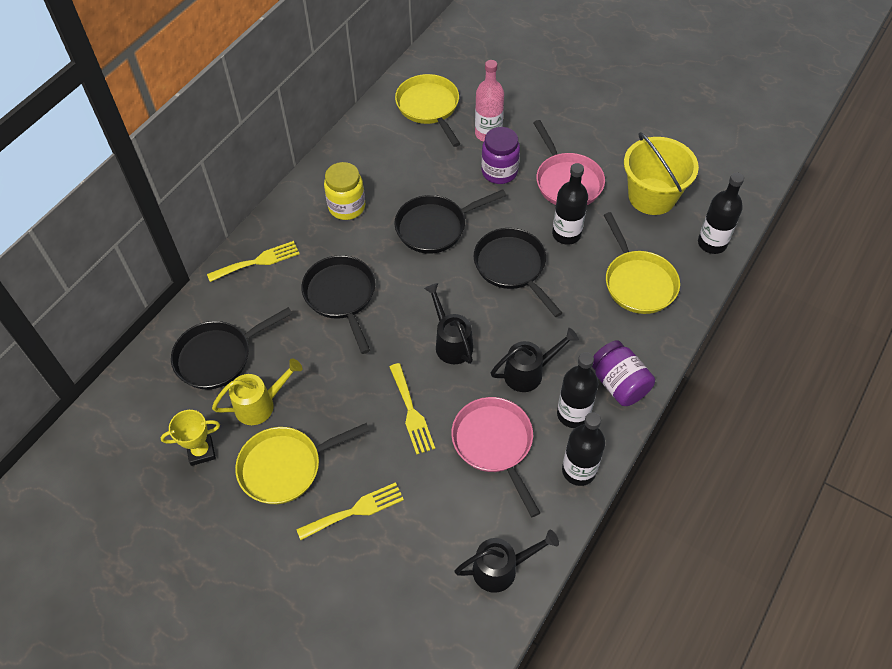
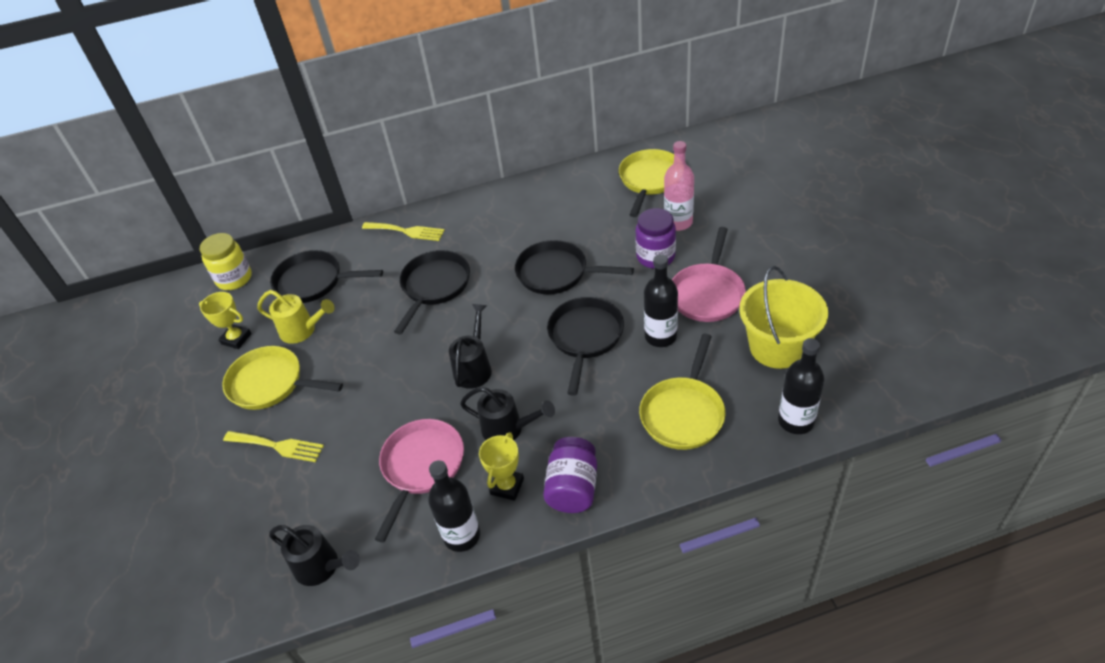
camera: 45 degrees right, 10 degrees down
(347, 207) = (507, 224): yellow jar -> yellow jar (234, 279)
(411, 412) = (390, 401): yellow fork -> none
(573, 414) = (507, 486): black bottle -> yellow trophy

